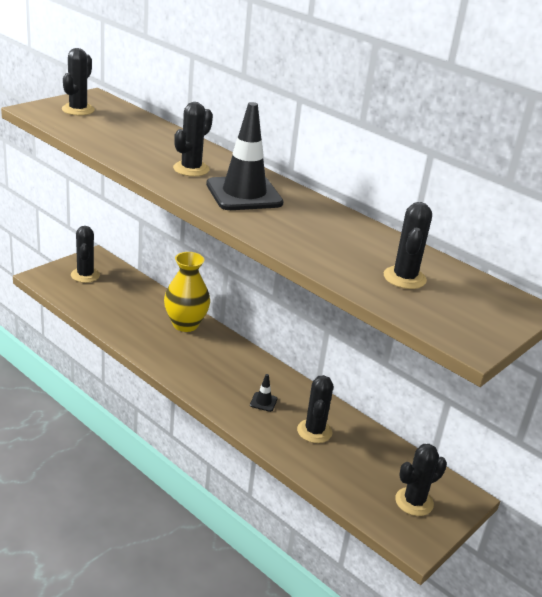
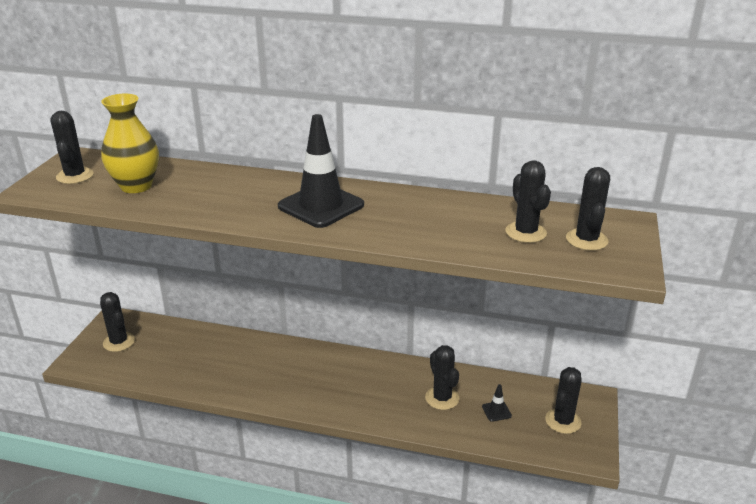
camera: 25 degrees left, 0 degrees up
(185, 324) = (254, 350): yellow vase -> yellow vase (136, 186)
(191, 169) = (249, 199): black cactus -> black cactus (586, 240)
(263, 402) = (380, 392): black traffic cone -> black traffic cone (496, 411)

